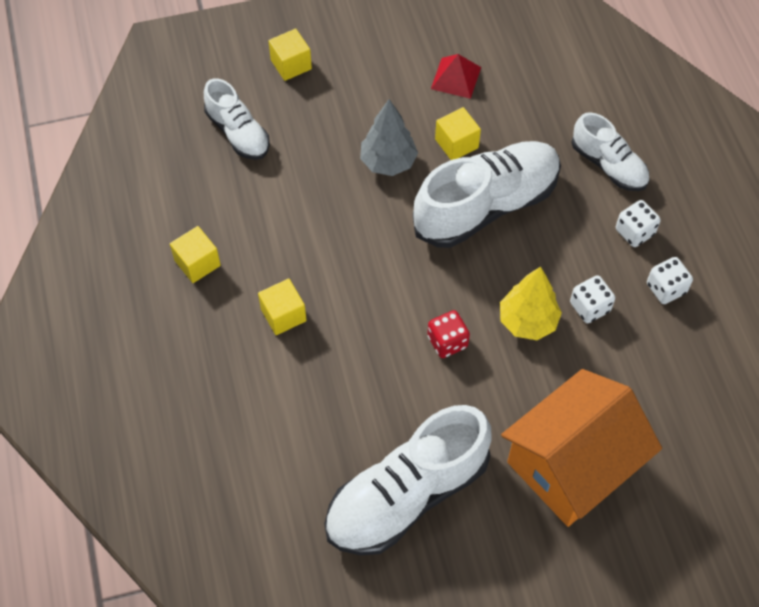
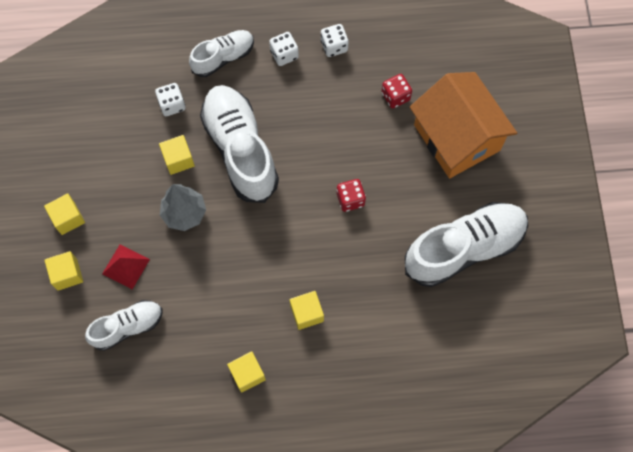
camera: 80 degrees left, 10 degrees up
(358, 51) = (68, 218): none -> yellow cube
(407, 495) = (464, 248): white shoe -> white shoe turned 90 degrees counterclockwise
(456, 78) = (115, 148): red pyramid -> red pyramid (126, 266)
(527, 321) = (343, 142): yellow tree -> none
(589, 307) = (339, 98): white dice -> white dice (172, 105)
(613, 376) = (395, 96): none -> red dice

